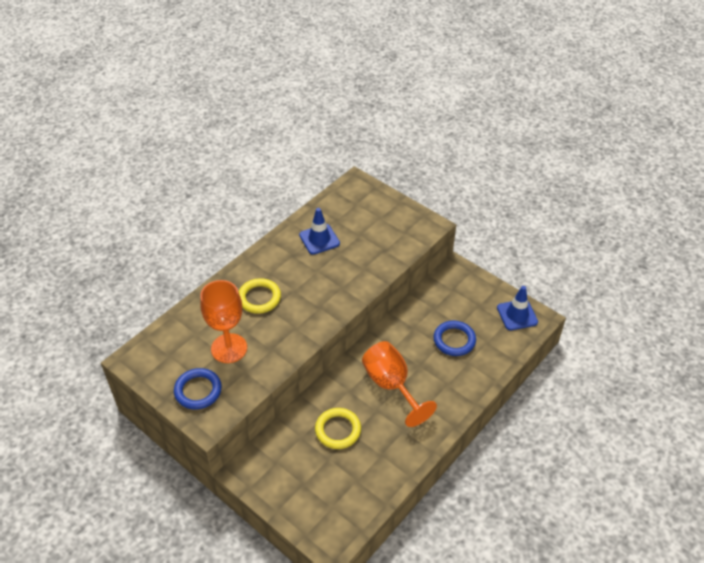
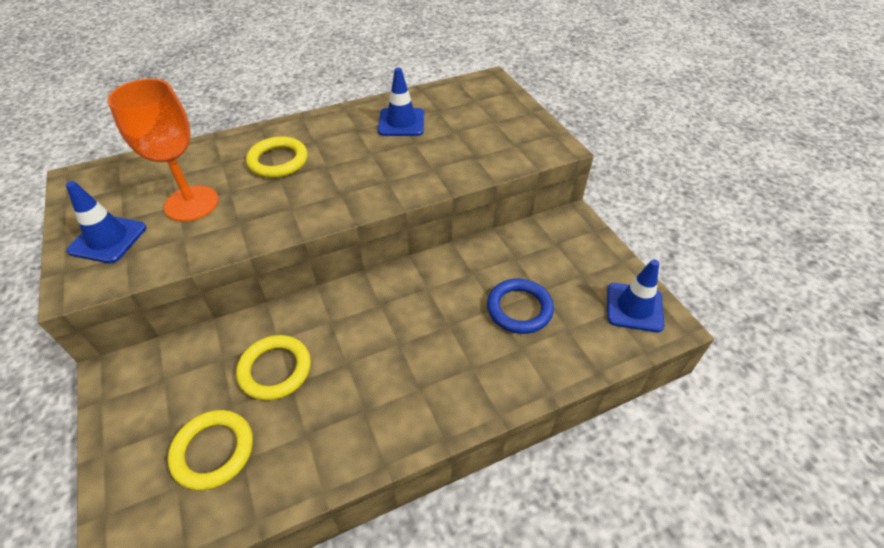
camera: 25 degrees right, 0 degrees up
(198, 391) = (108, 239): blue ring -> blue traffic cone
(337, 483) = (213, 451): none -> yellow ring
(391, 385) = (391, 337): orange goblet -> none

